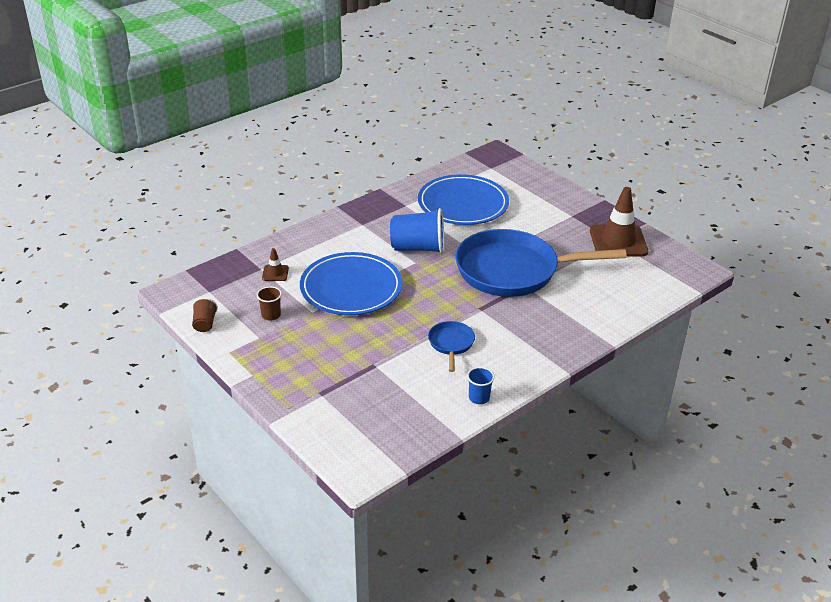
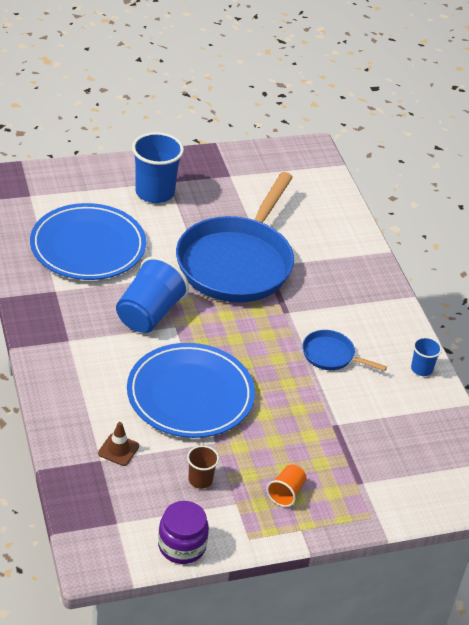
camera: 70 degrees left, 5 degrees up
(205, 324) = (182, 546): brown cup -> purple jar
(284, 358) = (286, 493): none -> orange cup
(552, 213) = (155, 192): none -> blue cup
(618, 241) = (234, 173): brown traffic cone -> none

